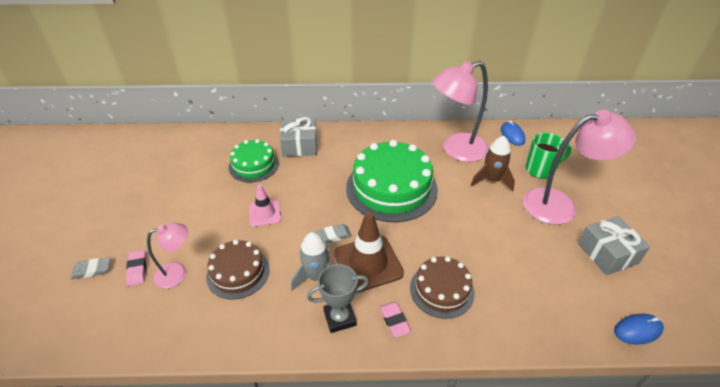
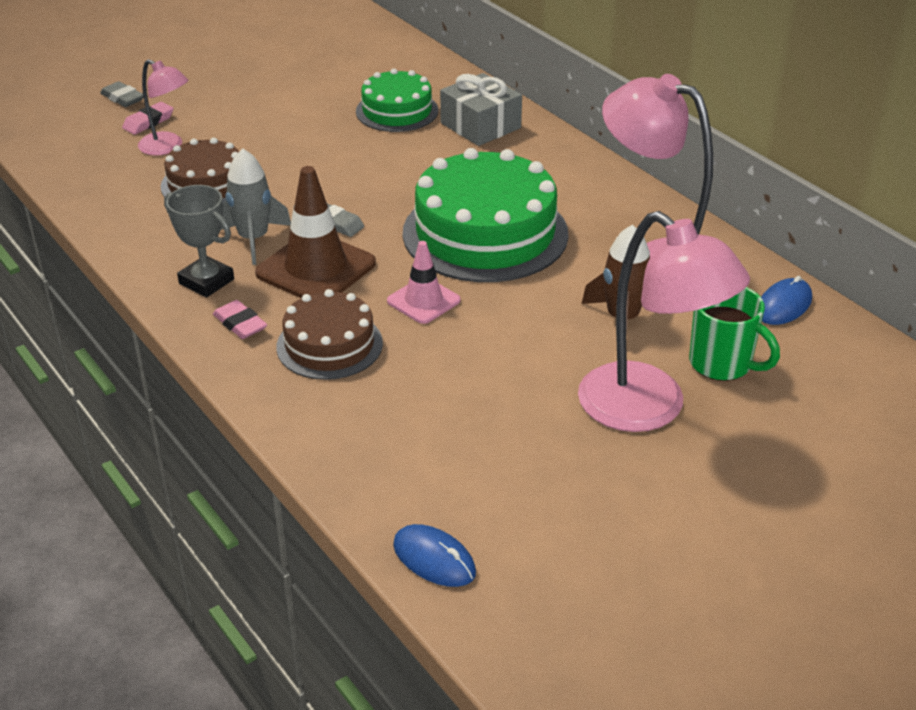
camera: 55 degrees right, 5 degrees down
(265, 213) = (319, 158): pink traffic cone -> pink traffic cone (423, 301)
(394, 321) = (240, 324): pink eraser -> pink eraser turned 75 degrees counterclockwise
(607, 253) = (581, 491): grey gift -> none

